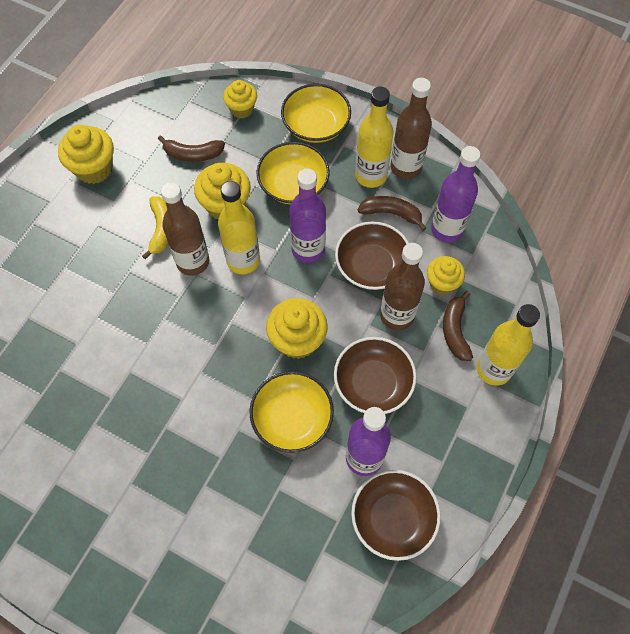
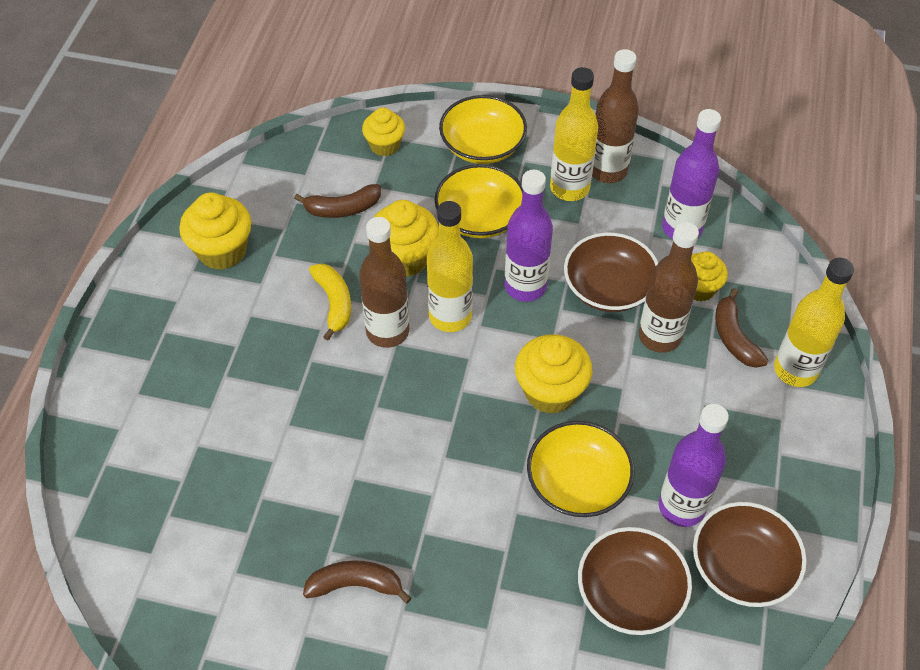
camera: 15 degrees left, 10 degrees down
(373, 383) = (660, 419): brown bowl -> brown bowl (630, 592)
(391, 213) = (609, 224): brown banana -> brown banana (355, 584)

